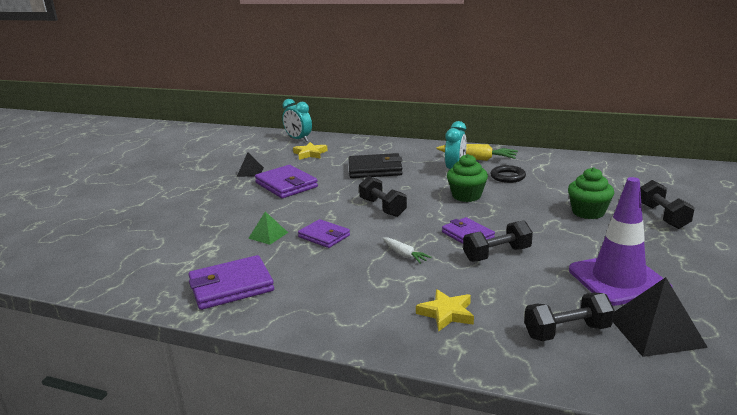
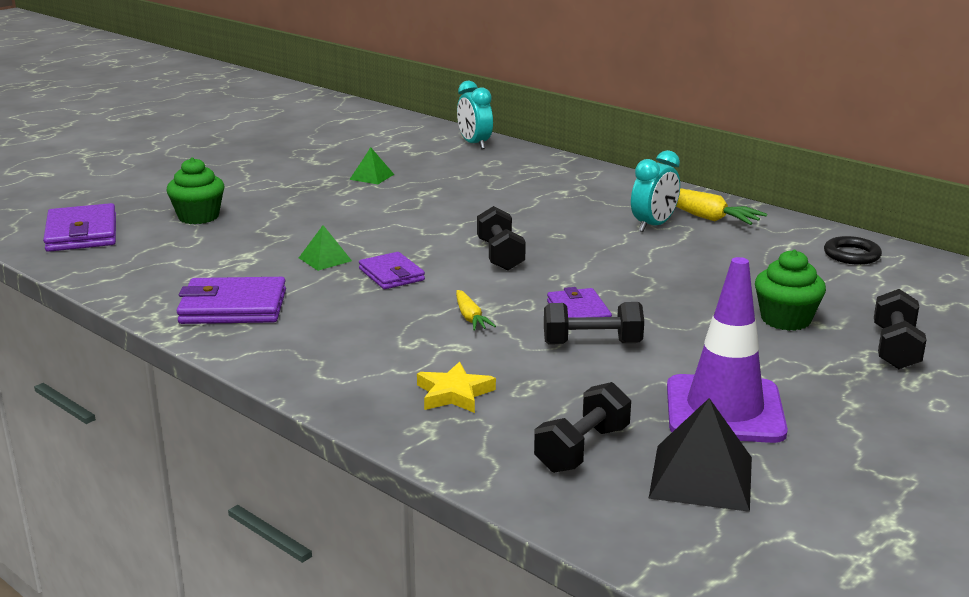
camera: 20 degrees right, 0 degrees up
(250, 172) = (372, 177): black pyramid -> green pyramid
(286, 185) = (402, 202): purple wallet -> purple wallet (82, 233)
(310, 154) = (471, 167): yellow star -> none
(375, 169) = (540, 204): black wallet -> none
(404, 255) = (470, 317): white carrot -> yellow carrot
(466, 196) = (631, 263): green cupcake -> green cupcake (198, 217)
(507, 177) = (721, 249): black ring -> black ring (852, 255)
(567, 332) = (582, 449): black dumbbell -> black dumbbell turned 60 degrees counterclockwise

